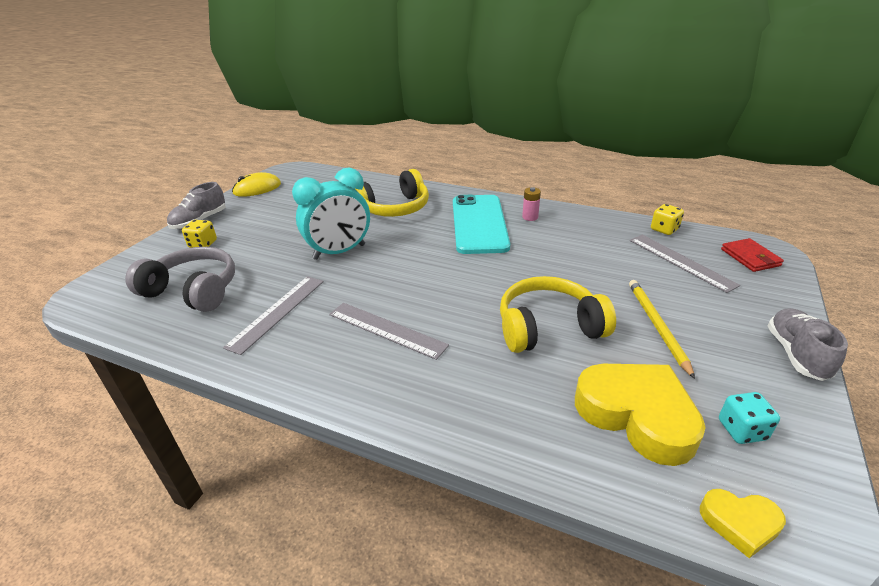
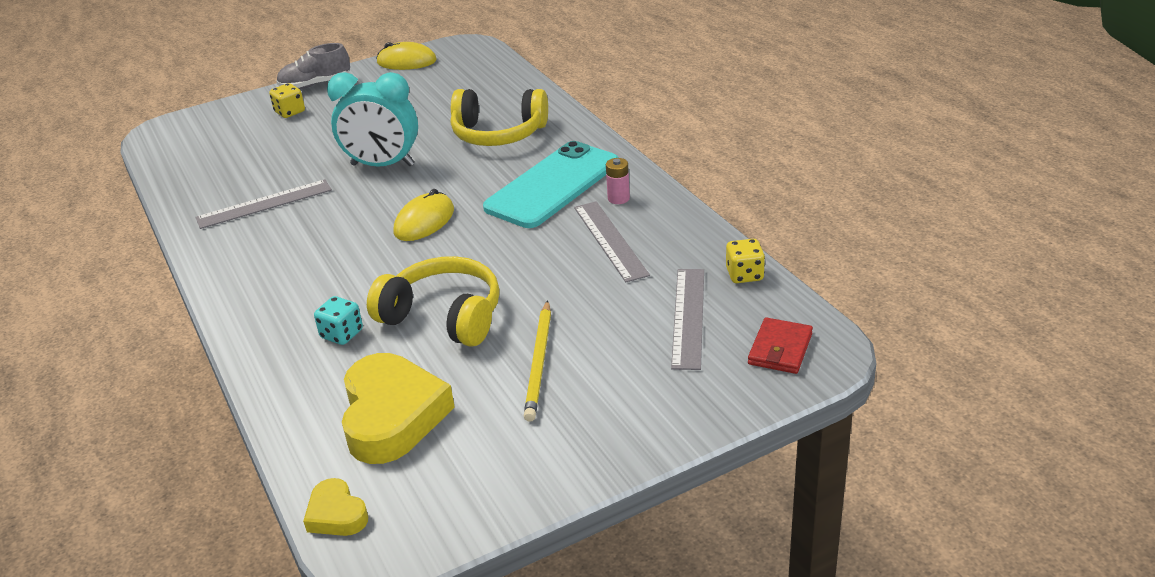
camera: 40 degrees right, 0 degrees up
(193, 290) = (232, 157): grey headphones -> none
(386, 330) = (319, 256): grey ruler -> grey ruler (610, 240)
(430, 274) = (424, 221): none -> yellow mouse
(657, 326) = (539, 363): yellow pencil -> yellow pencil turned 150 degrees clockwise
(742, 430) = (450, 470): turquoise dice -> turquoise dice (342, 334)
(796, 354) = (620, 451): grey shoe -> none

